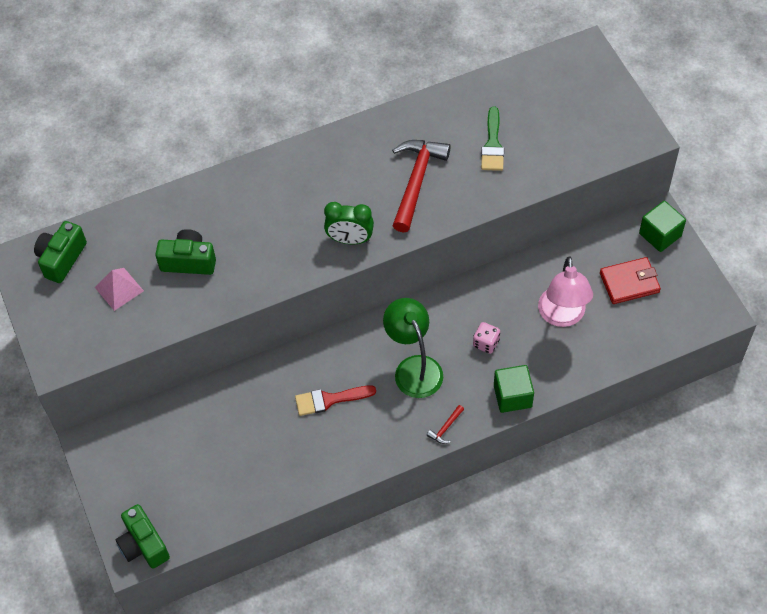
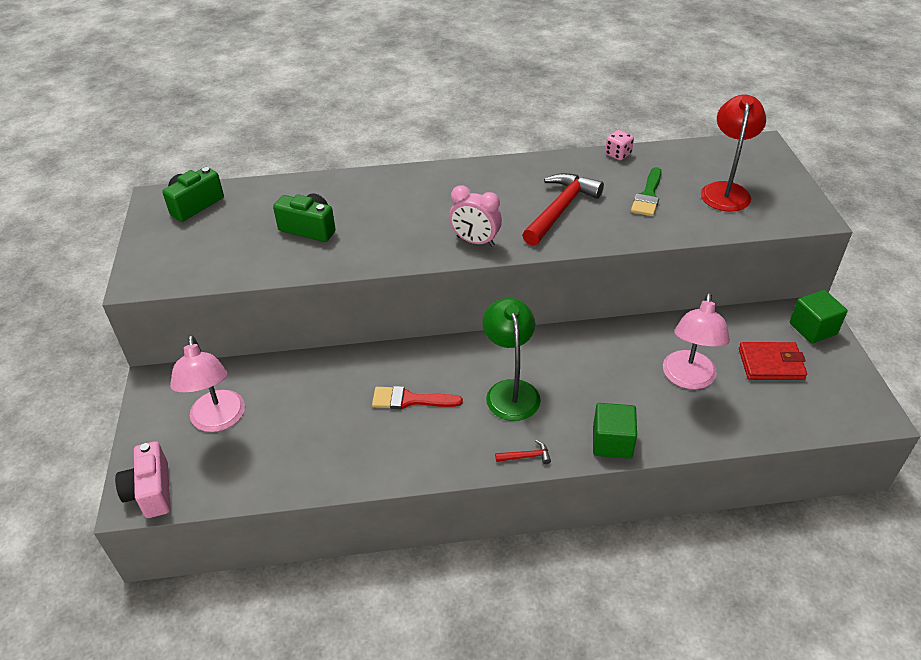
camera: 15 degrees right, 15 degrees down
(119, 289) = (232, 236): pink pyramid -> none
(143, 545) = (151, 491): green camera -> pink camera
(168, 465) = (218, 420): none -> pink lamp
(350, 239) = (475, 241): green clock -> pink clock
(446, 428) = (526, 456): red hammer -> red hammer turned 150 degrees counterclockwise
(486, 343) = (596, 385): pink dice -> pink dice (618, 154)
(562, 121) = (725, 190): none -> red lamp

